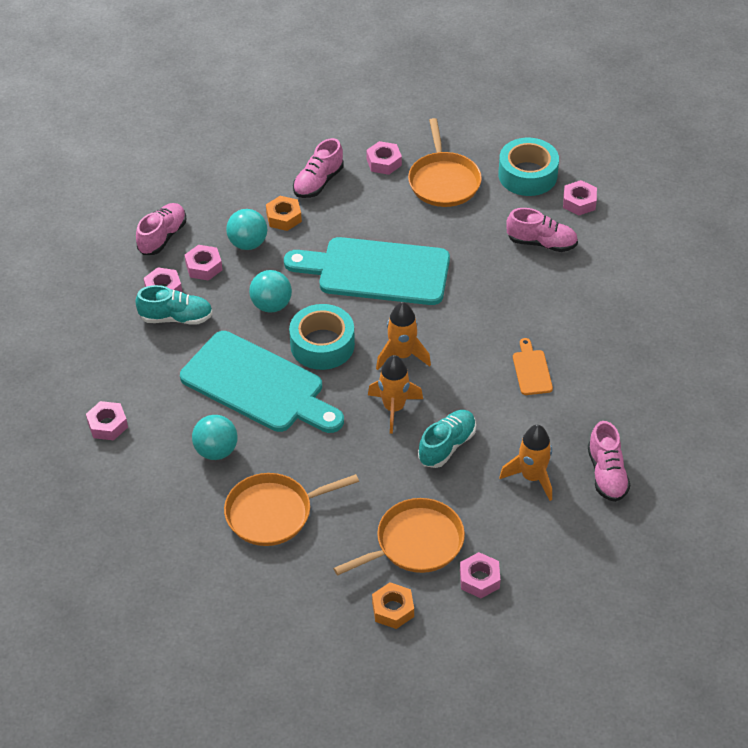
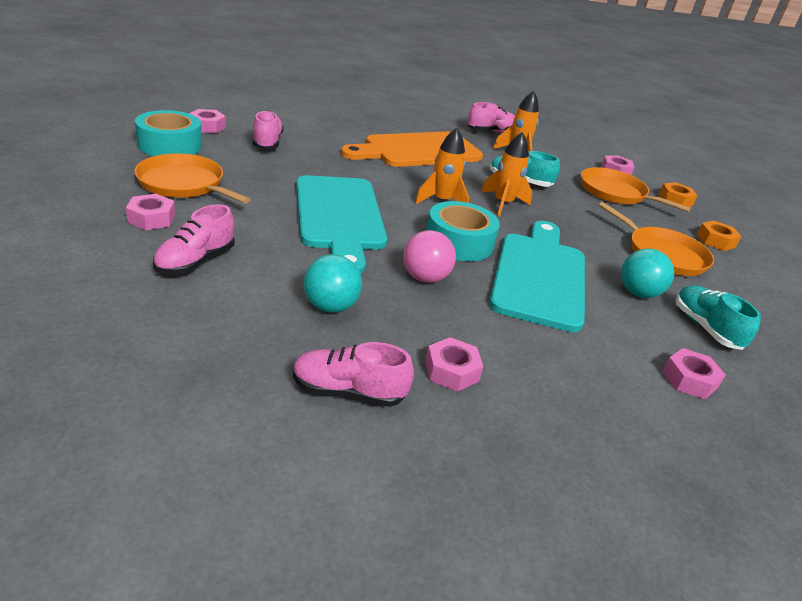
camera: 115 degrees left, 15 degrees down
(176, 318) = (491, 350): turquoise shoe -> turquoise shoe (705, 328)
(204, 267) = (390, 339): pink nut -> none
(271, 305) = (425, 278): turquoise ball -> pink ball
(284, 217) = (271, 282): orange nut -> orange nut (715, 241)
(318, 182) = (195, 261): pink shoe -> pink shoe turned 105 degrees clockwise
(443, 181) = (184, 184): orange pan -> orange pan turned 120 degrees counterclockwise
(531, 370) = (417, 150): orange cutting board -> orange cutting board, size x2.40

